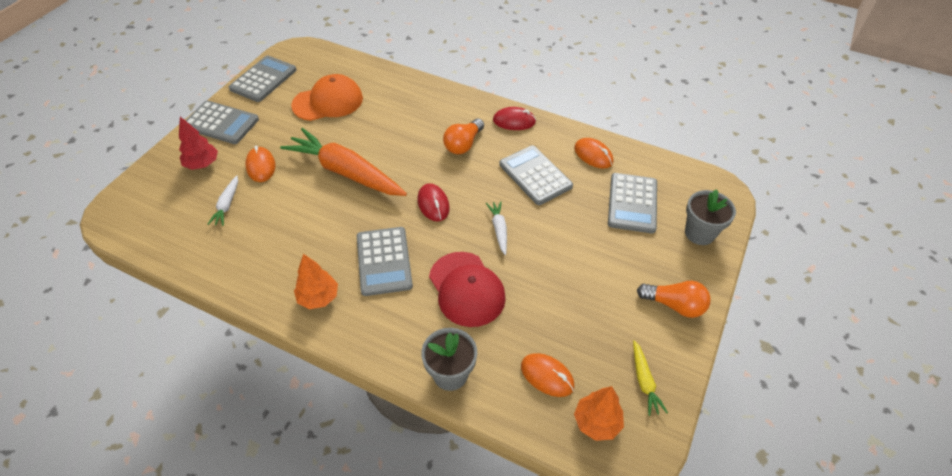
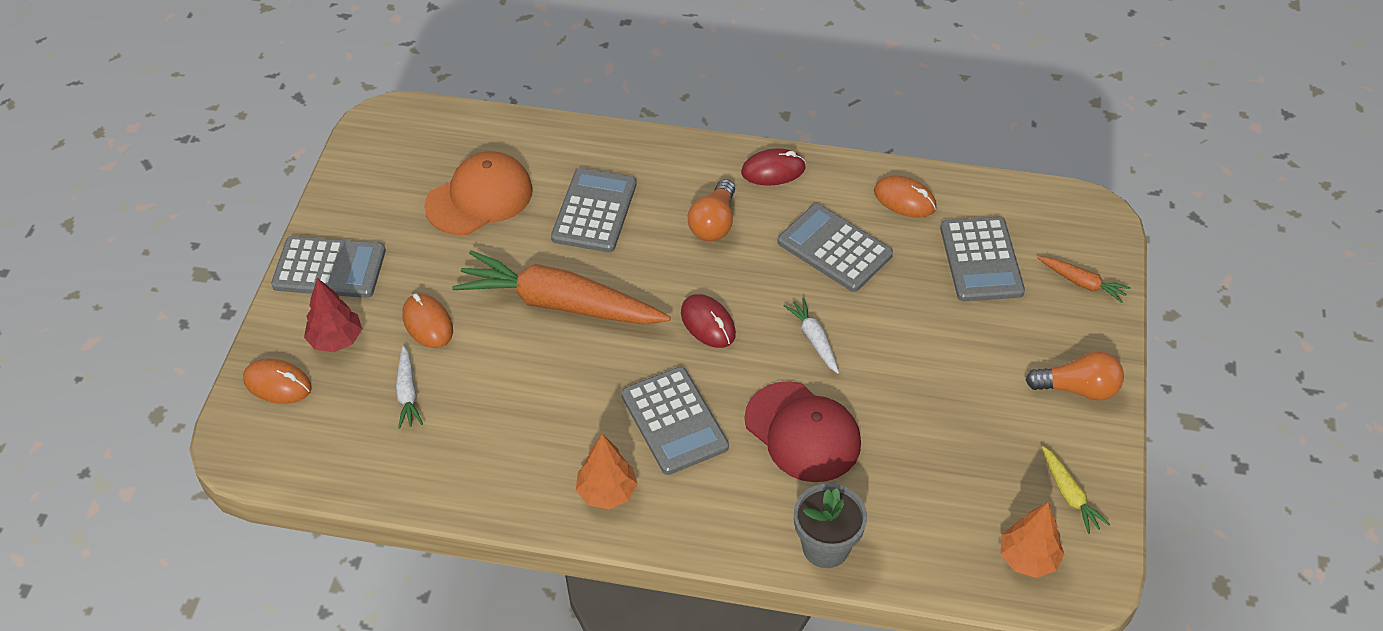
camera: 15 degrees left, 0 degrees up
(263, 79) = (358, 181): grey calculator -> grey calculator (594, 211)
(547, 376) = (948, 518): orange mouse -> orange mouse (278, 384)
(699, 233) = (1082, 283): grey flower pot -> orange carrot

